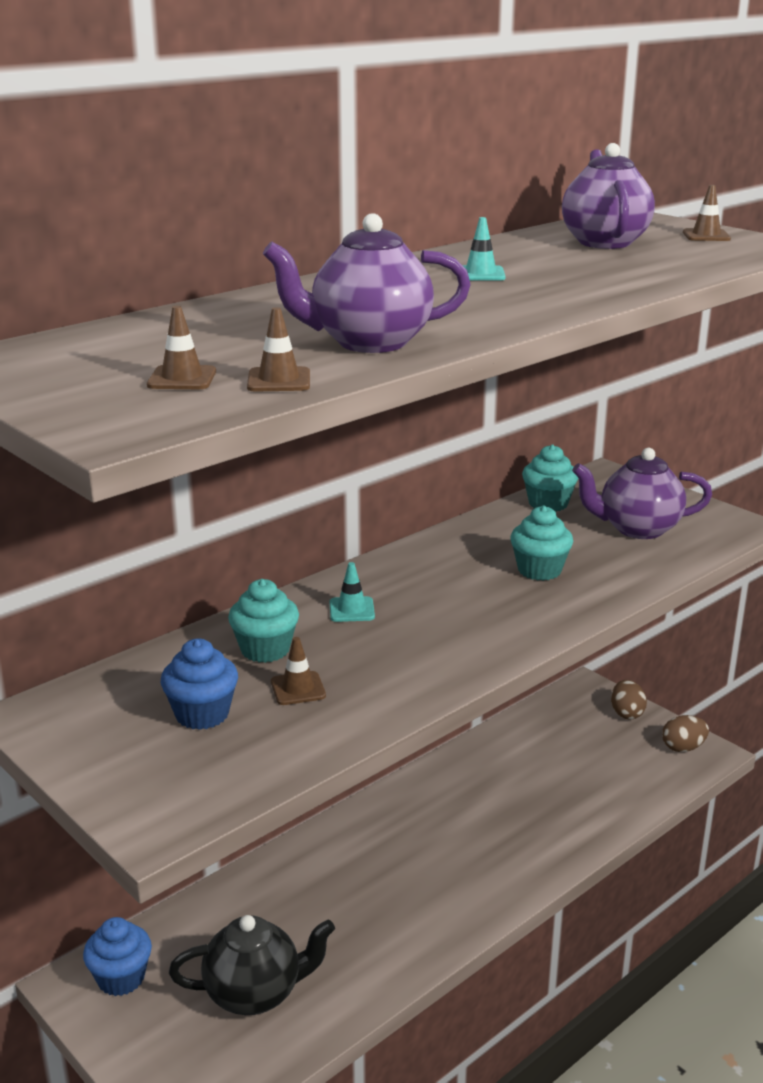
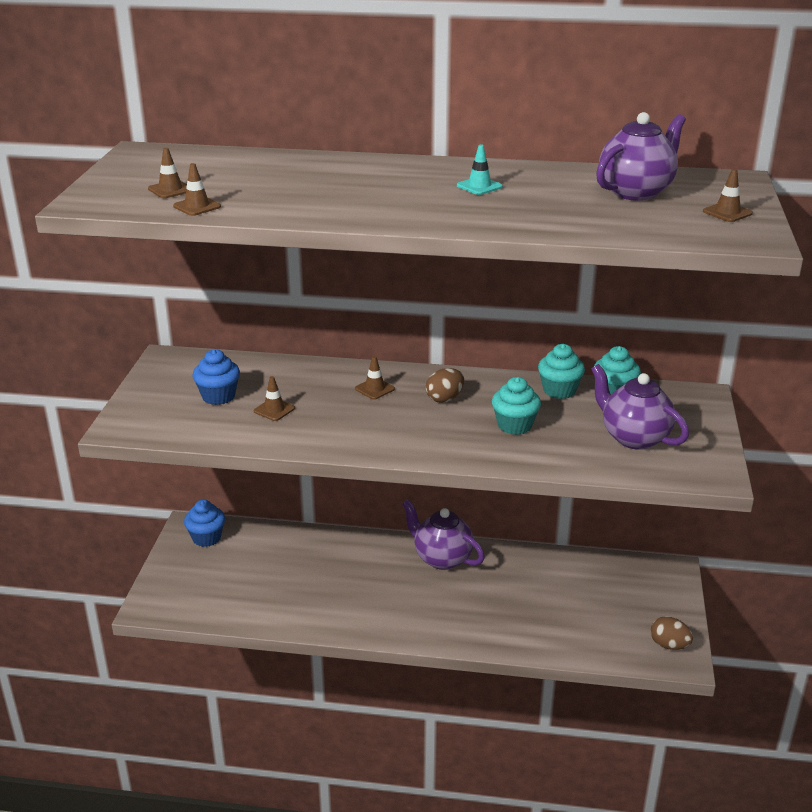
camera: 50 degrees right, 5 degrees up
(255, 993) = (241, 585): black teapot -> none
(265, 650) = (299, 384): turquoise cupcake -> turquoise cupcake (559, 390)
(351, 610) = (374, 389): turquoise traffic cone -> brown traffic cone
(369, 343) = (289, 204): purple teapot -> purple teapot (442, 558)
(626, 713) = (670, 601): brown egg -> brown egg (444, 398)

